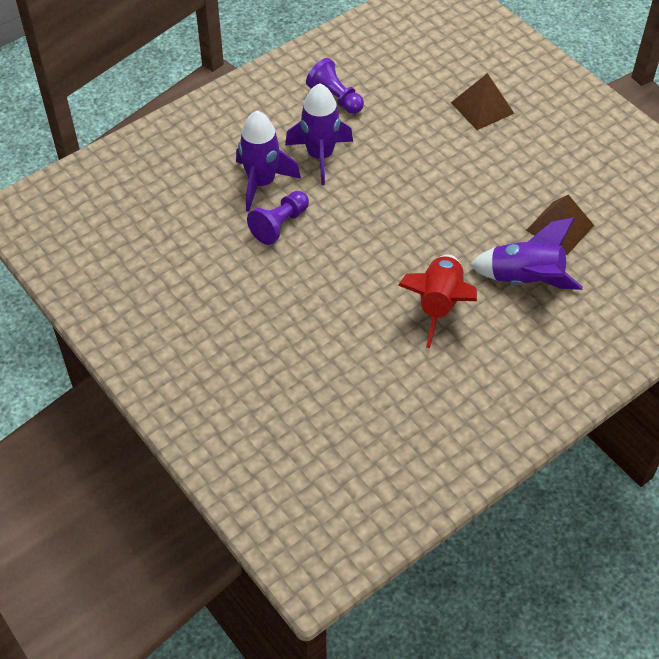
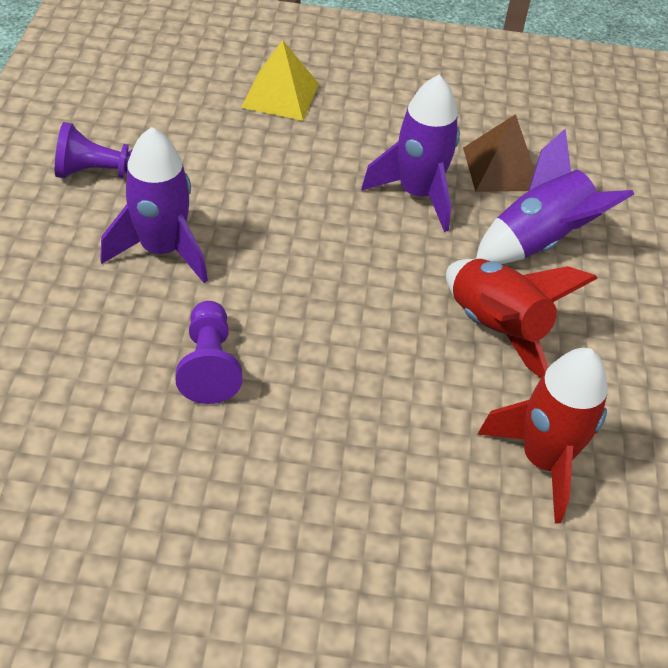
camera: 50 degrees left, 5 degrees down
(261, 183) = (124, 328): purple rocket -> purple rocket (417, 194)
(380, 377) = (543, 460): none -> red rocket
(482, 107) = (280, 95): brown pyramid -> yellow pyramid

